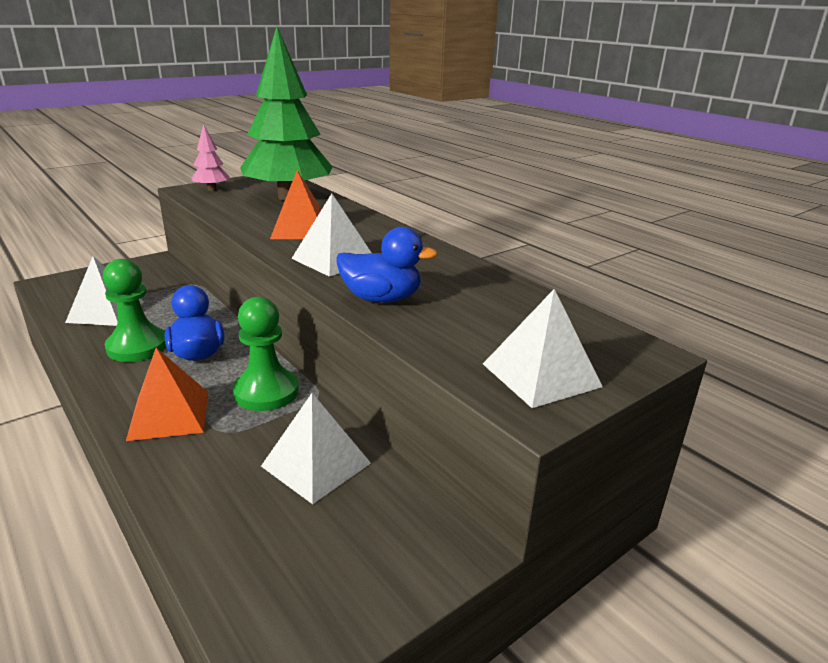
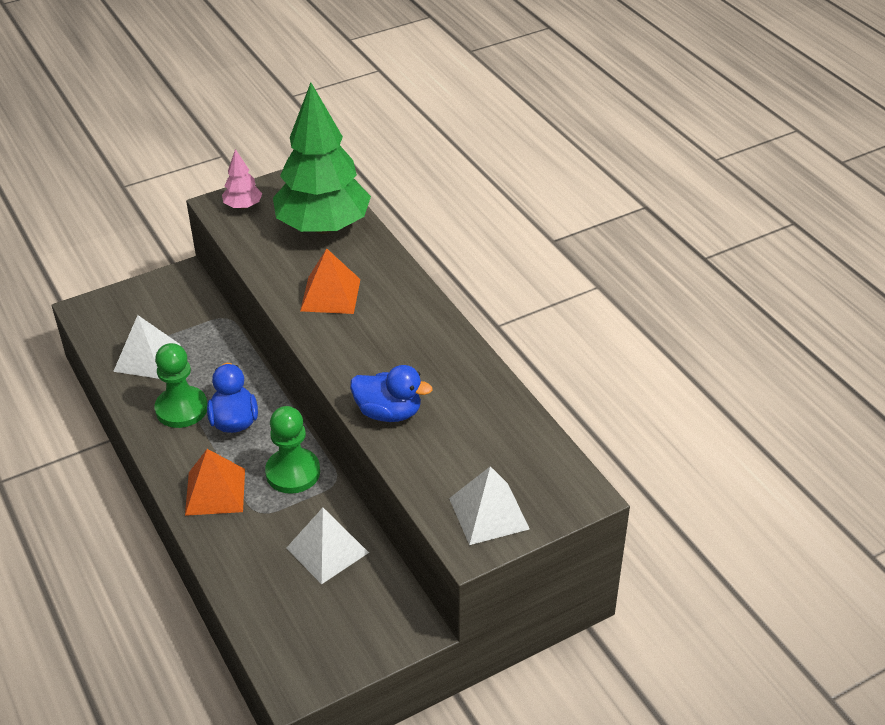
camera: 10 degrees right, 15 degrees up
(334, 259) = (356, 350): white pyramid -> none

